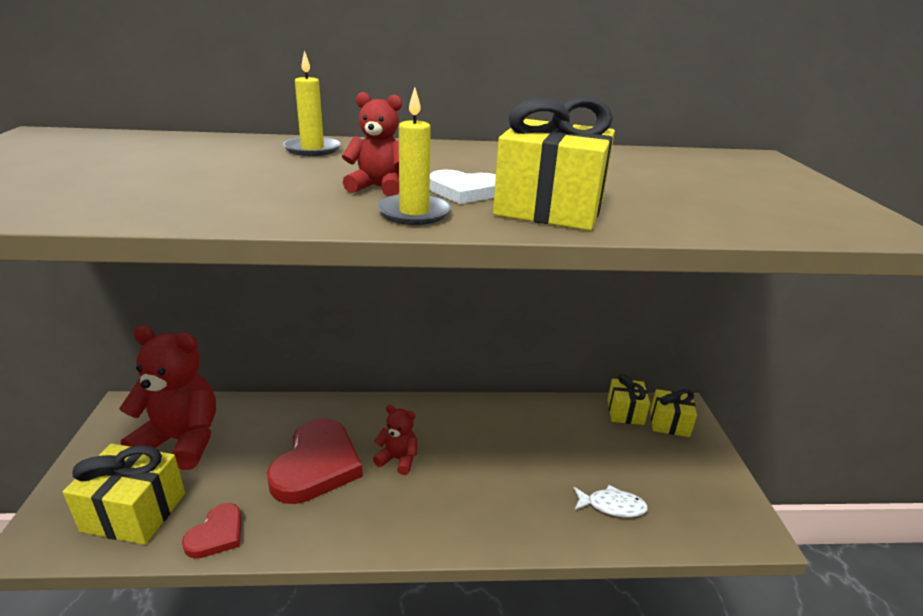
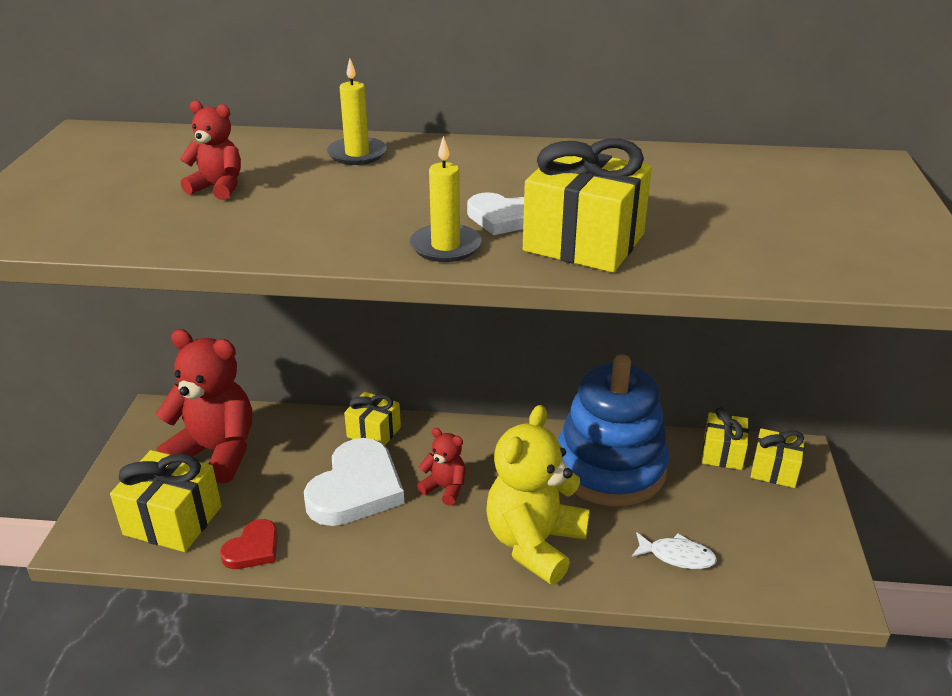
camera: 10 degrees right, 5 degrees up
(316, 465) = (356, 488): red heart -> white heart
(329, 413) = (374, 432): none -> yellow gift
(378, 187) = (417, 212): red teddy bear -> red teddy bear (218, 188)
(486, 505) = (534, 543): none -> yellow teddy bear
(538, 430) = (610, 468): none -> blue stacking toy

